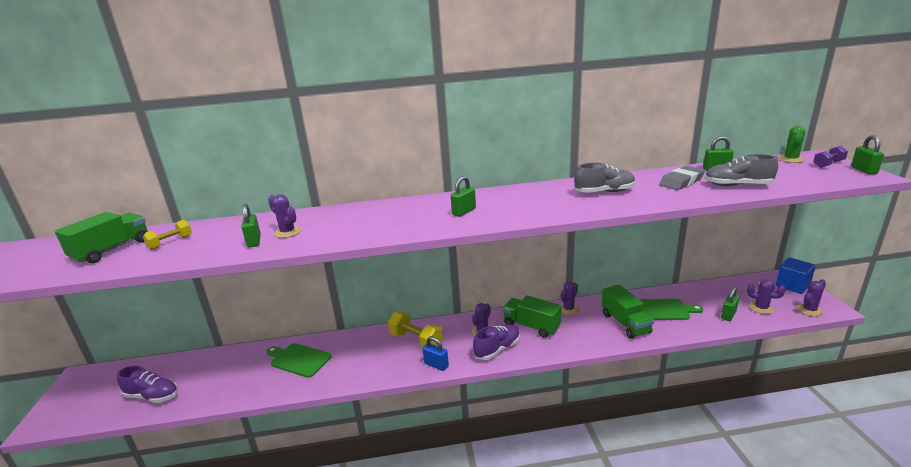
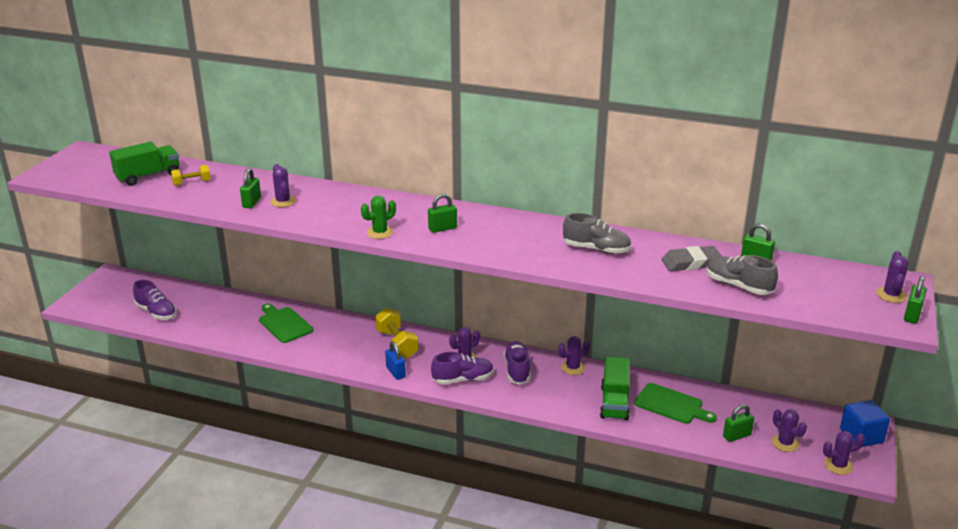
camera: 25 degrees right, 5 degrees up
(531, 326) = (517, 370): green truck -> purple shoe
(791, 159) = (863, 275): green cactus -> green cactus (380, 232)
(828, 164) = (891, 295): purple dumbbell -> purple cactus

